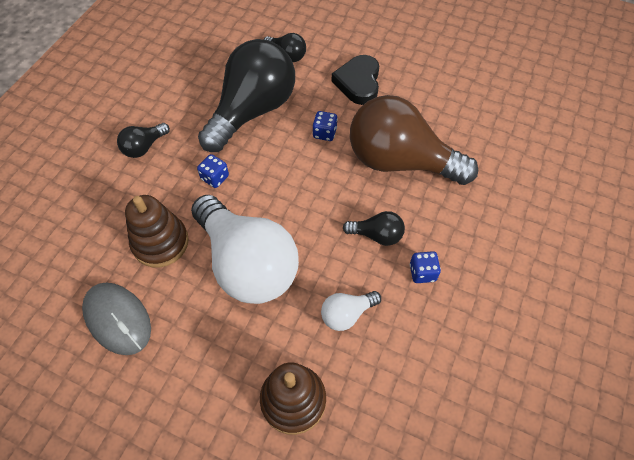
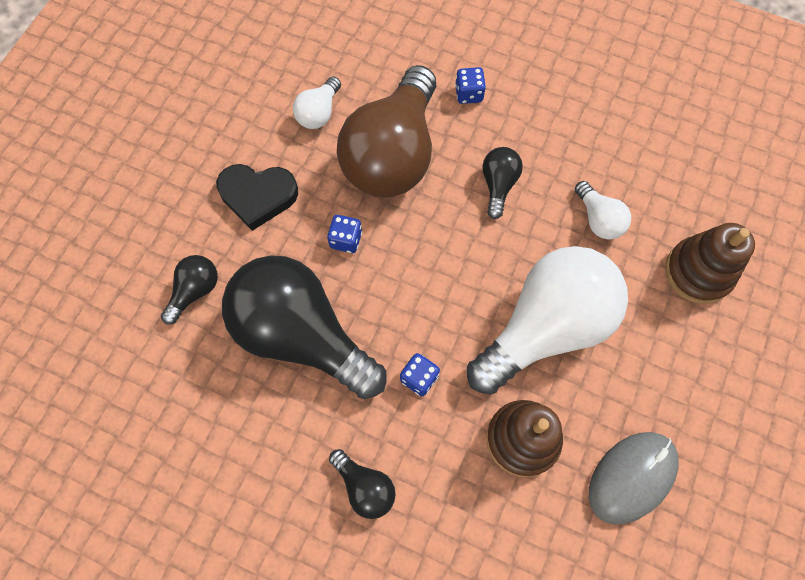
camera: 90 degrees left, 10 degrees up
(422, 272) = (543, 143): blue dice -> blue dice (468, 94)
(432, 114) = (319, 113): none -> white light bulb

